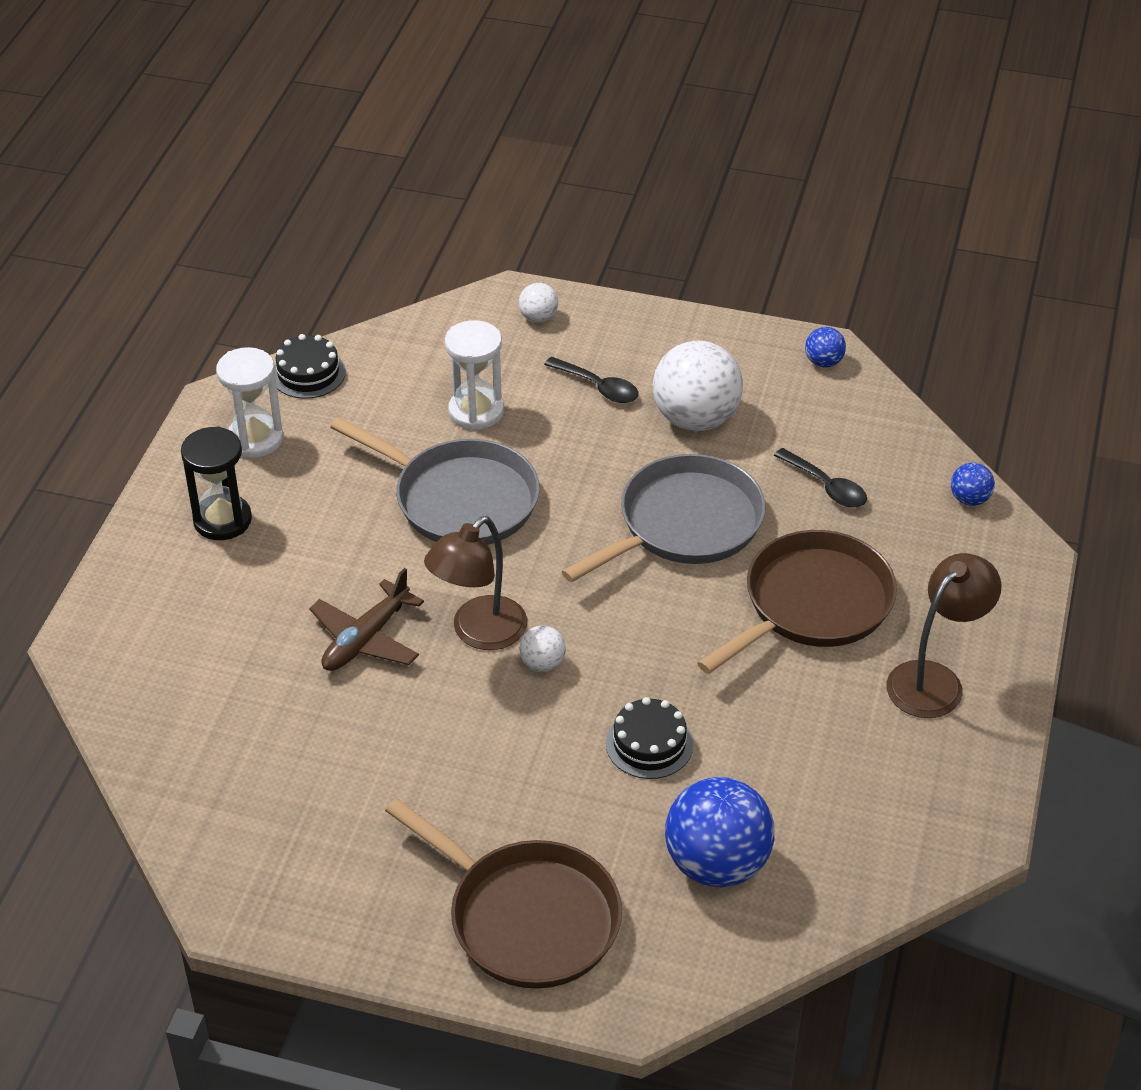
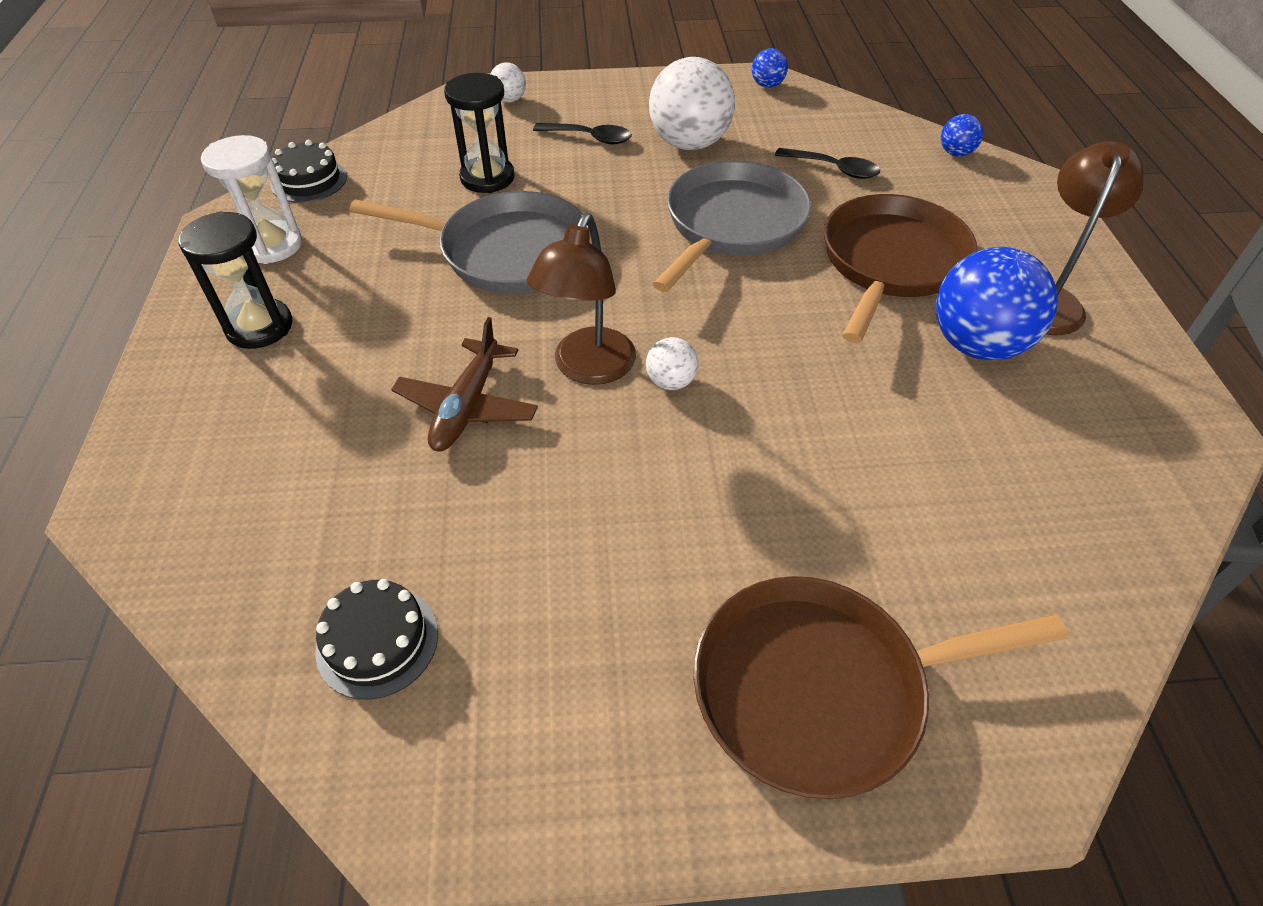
camera: 20 degrees left, 5 degrees up
(476, 411) = (487, 178): white hourglass -> black hourglass
(527, 917) = (820, 689): brown pan -> brown pan turned 150 degrees clockwise
(649, 744) = (829, 433): black cake -> black cake (377, 641)
(717, 864) = (986, 545): blue ball -> blue ball (976, 345)

